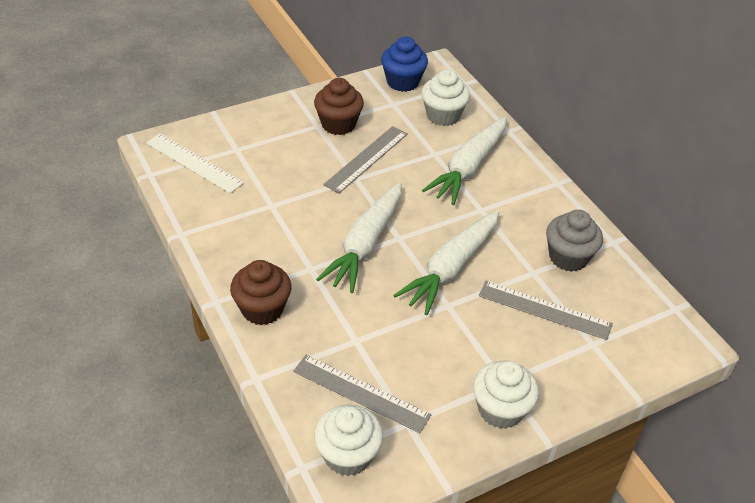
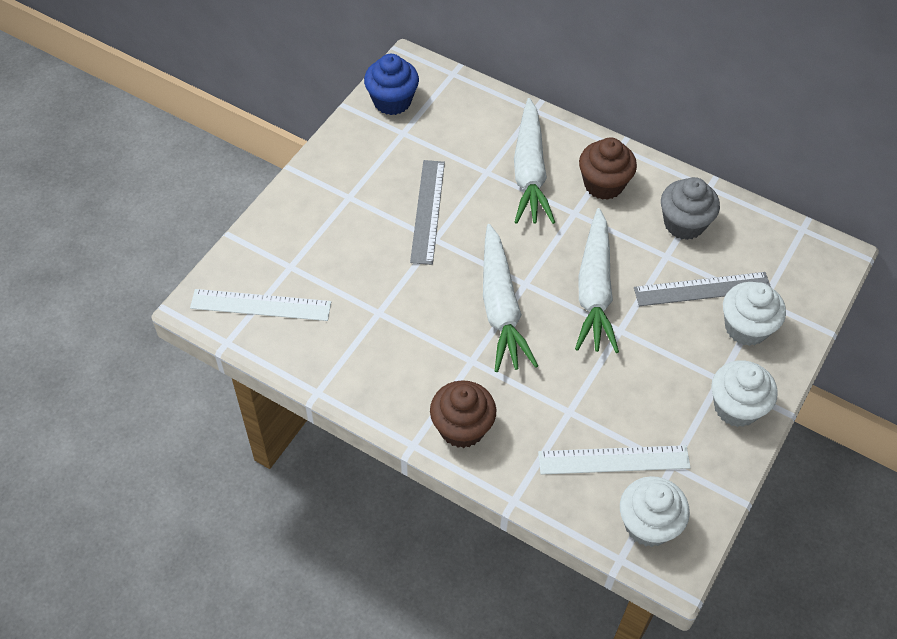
camera: 30 degrees left, 10 degrees up
(338, 124) = (368, 184): brown cupcake -> brown cupcake (603, 184)
(361, 393) = (614, 460): grey ruler -> white ruler
(443, 115) = (461, 123): white cupcake -> white cupcake (746, 328)

